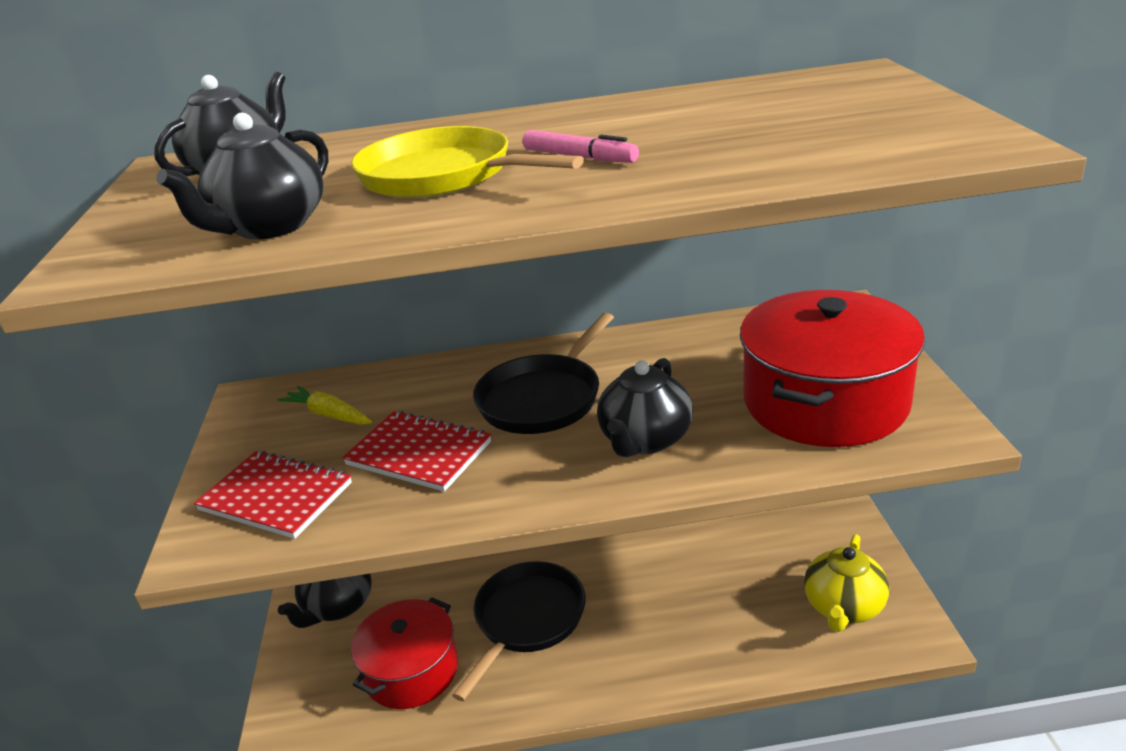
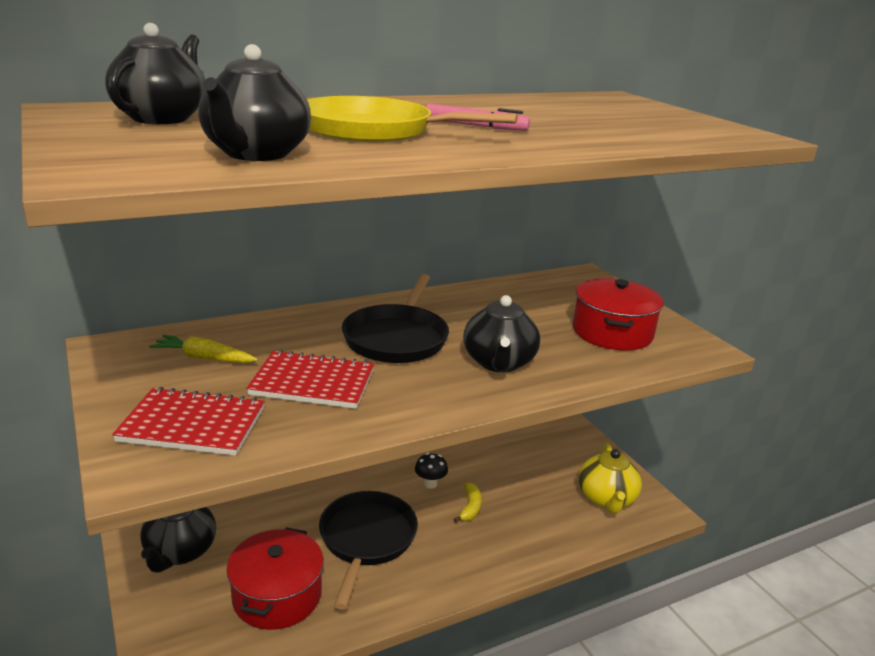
camera: 25 degrees left, 5 degrees down
(625, 559) = (430, 484): none -> black mushroom
(661, 596) = (470, 507): none -> yellow banana
(825, 402) = (612, 332): red pot -> red pot, size x0.67

